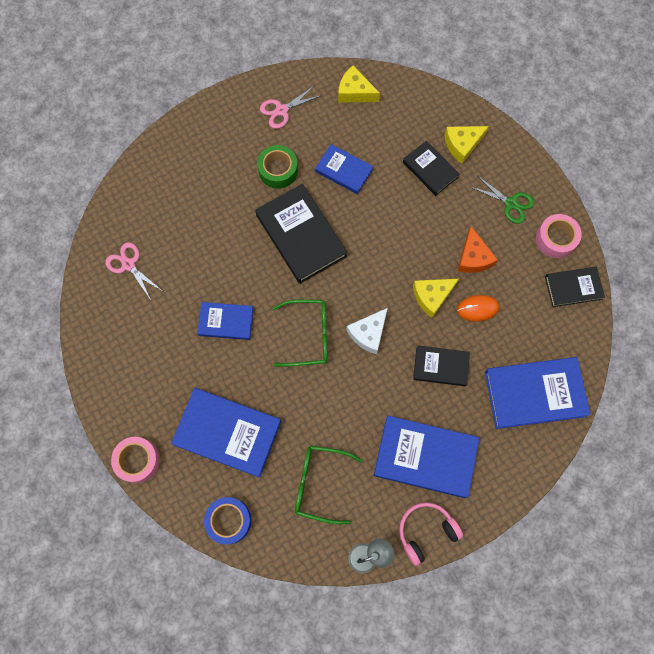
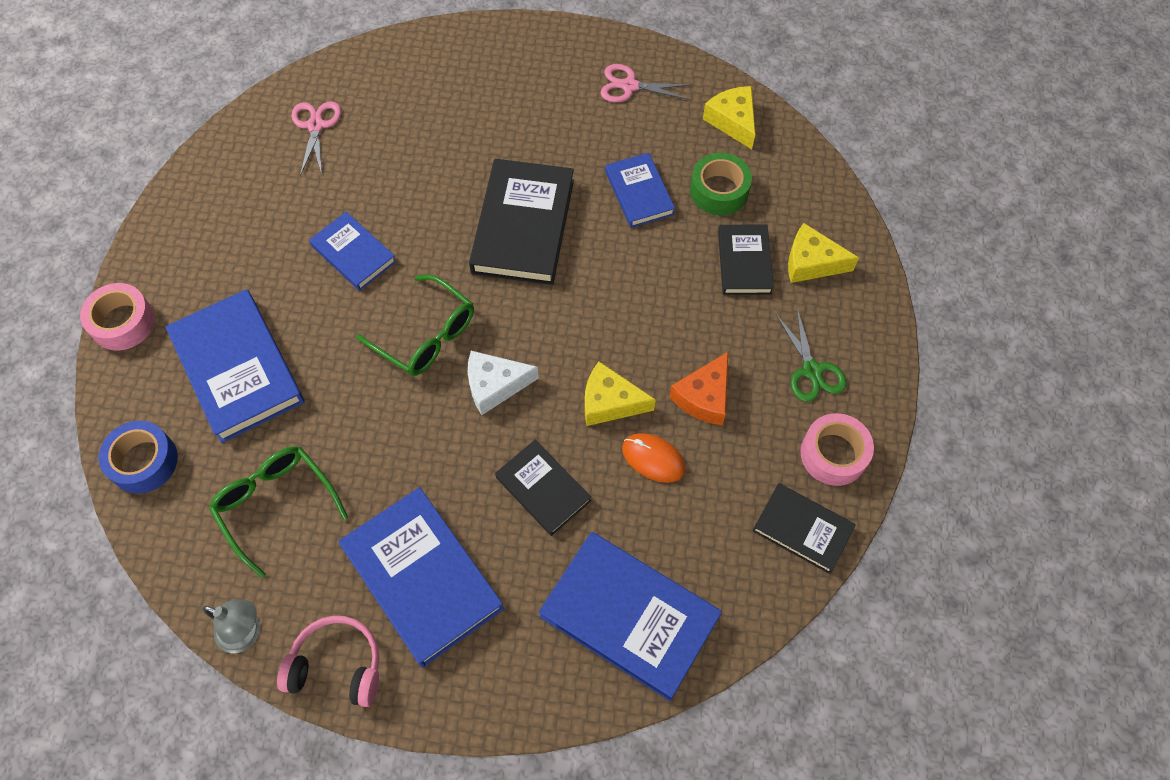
camera: 40 degrees right, 10 degrees down
(278, 170) = (565, 142): green tape -> green tape (719, 191)

